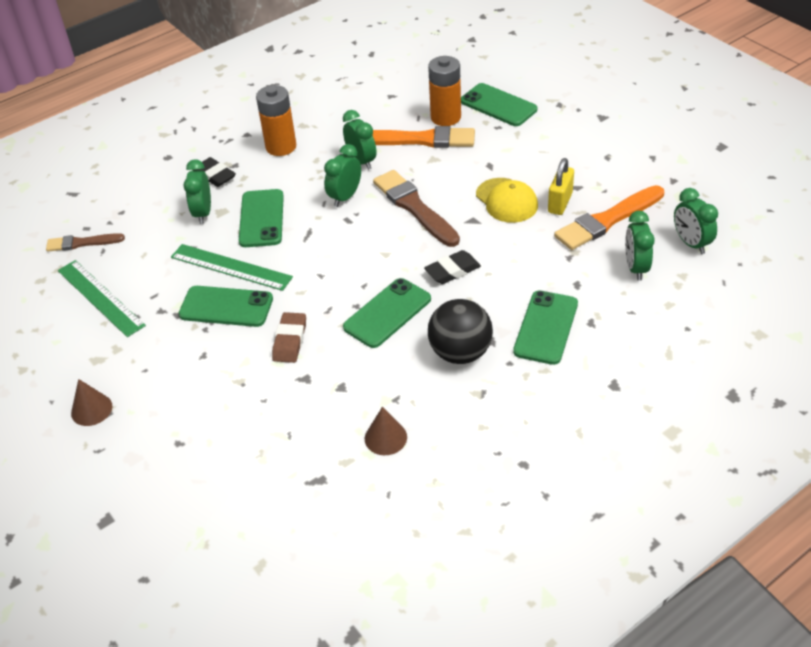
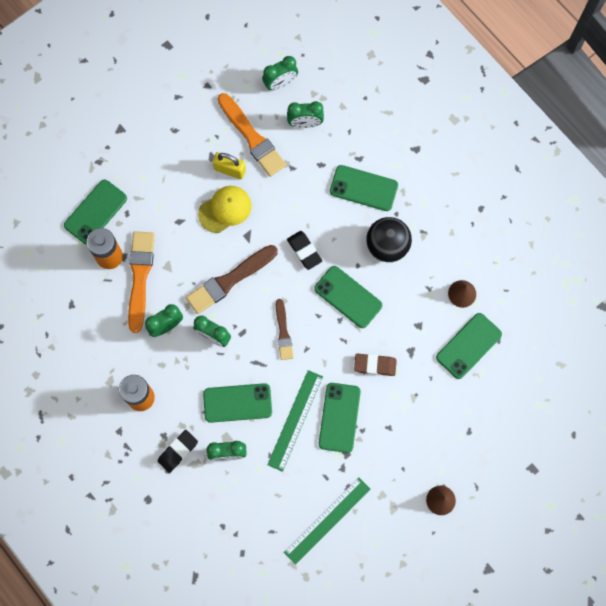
camera: 95 degrees left, 30 degrees up
(82, 243) = (261, 551): brown brush -> brown brush (283, 332)
(305, 444) = (468, 346): none -> green phone

